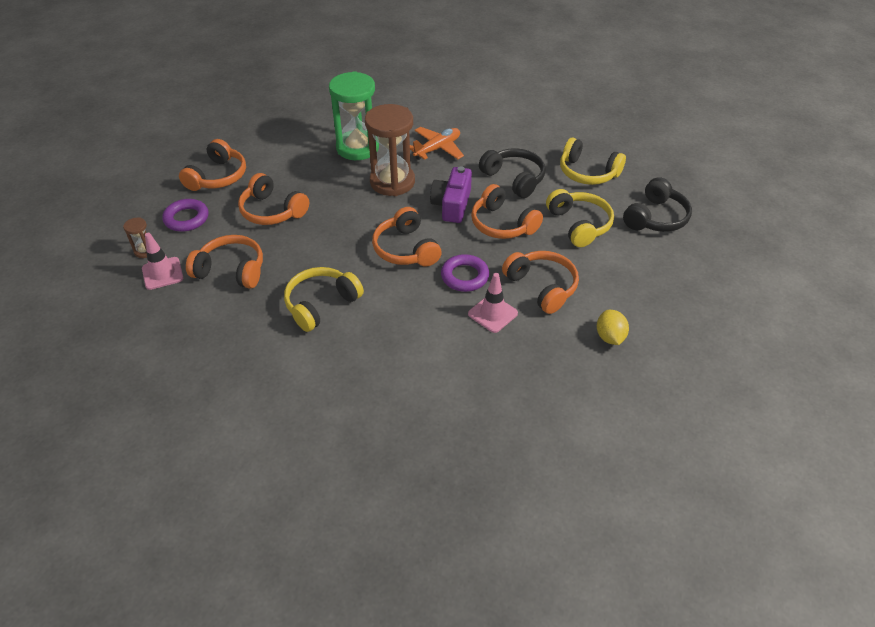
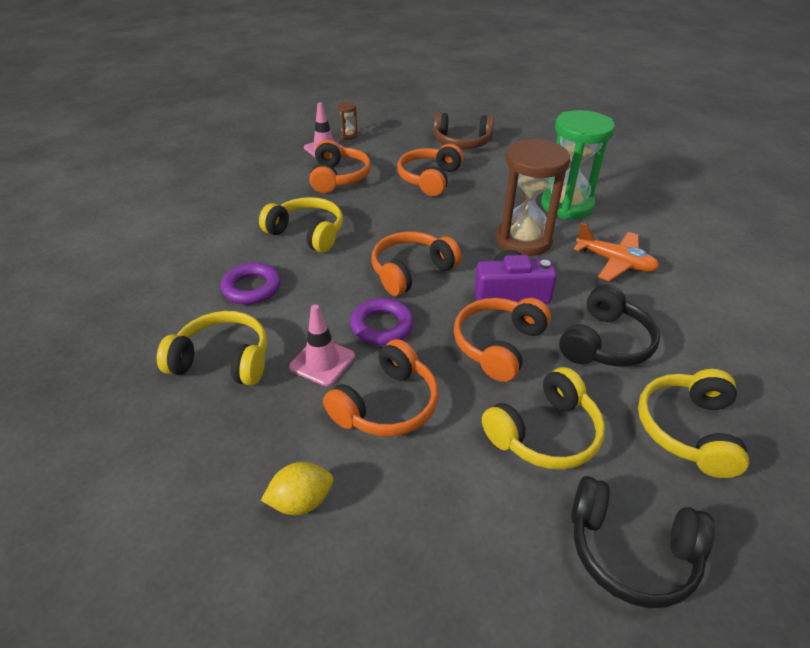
camera: 75 degrees right, 5 degrees down
(186, 218) = (396, 142): purple ring -> purple ring (252, 288)
(218, 177) = (462, 142): orange headphones -> brown headphones
(474, 371) = (223, 360): none -> yellow headphones

